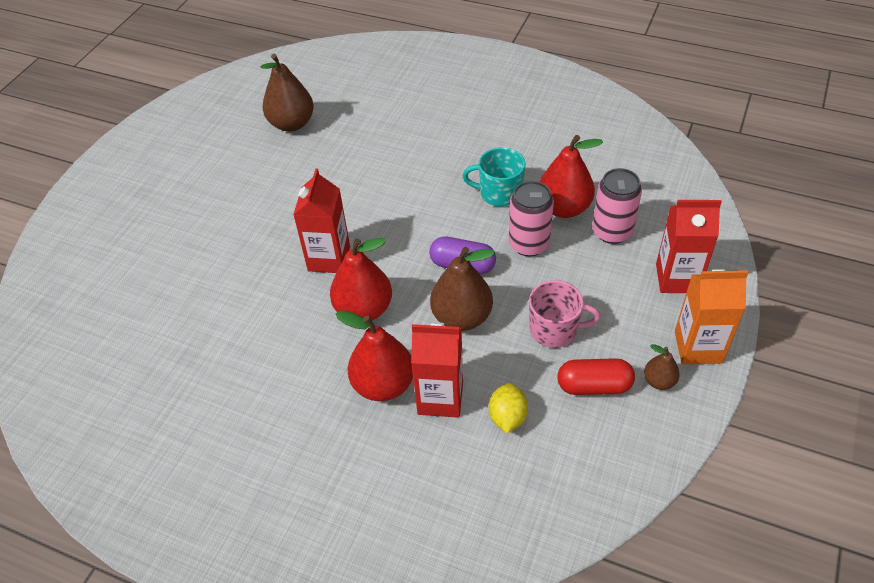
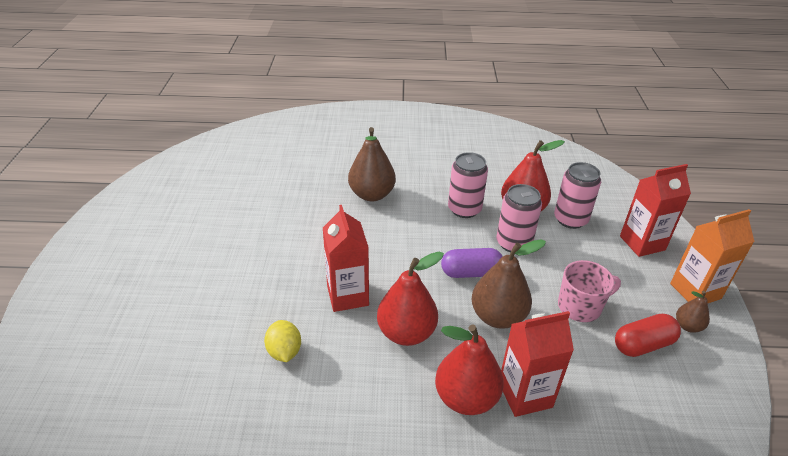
camera: 25 degrees left, 10 degrees down
(292, 124) = (249, 190): brown pear -> brown pear (372, 194)
(499, 193) = (464, 209): turquoise mug -> pink can
(507, 417) = (593, 394): yellow lemon -> yellow lemon (284, 351)

